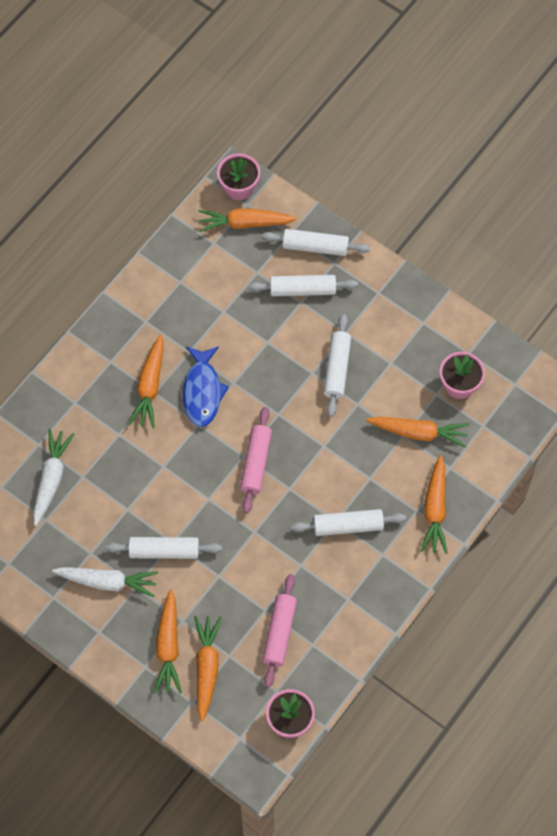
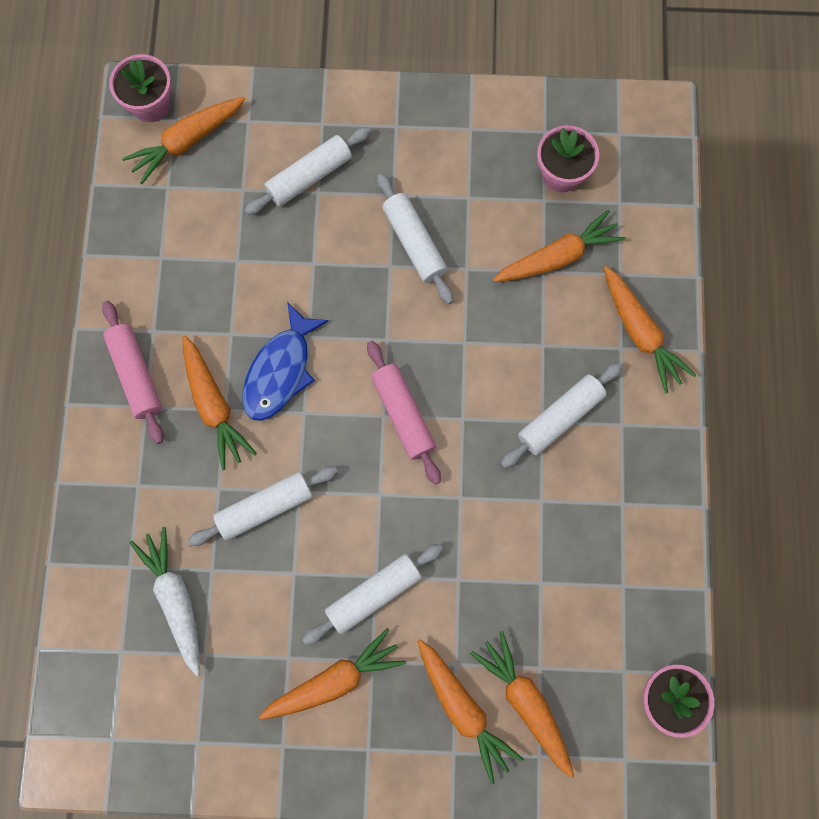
camera: 35 degrees left, 10 degrees up
(107, 582) = (334, 680): white carrot -> orange carrot
(202, 391) = (280, 371): blue fish -> blue fish turned 60 degrees clockwise
(279, 633) = (577, 599): pink rolling pin -> pink rolling pin (136, 374)
(315, 246) = (287, 118): white rolling pin -> white rolling pin (265, 507)

